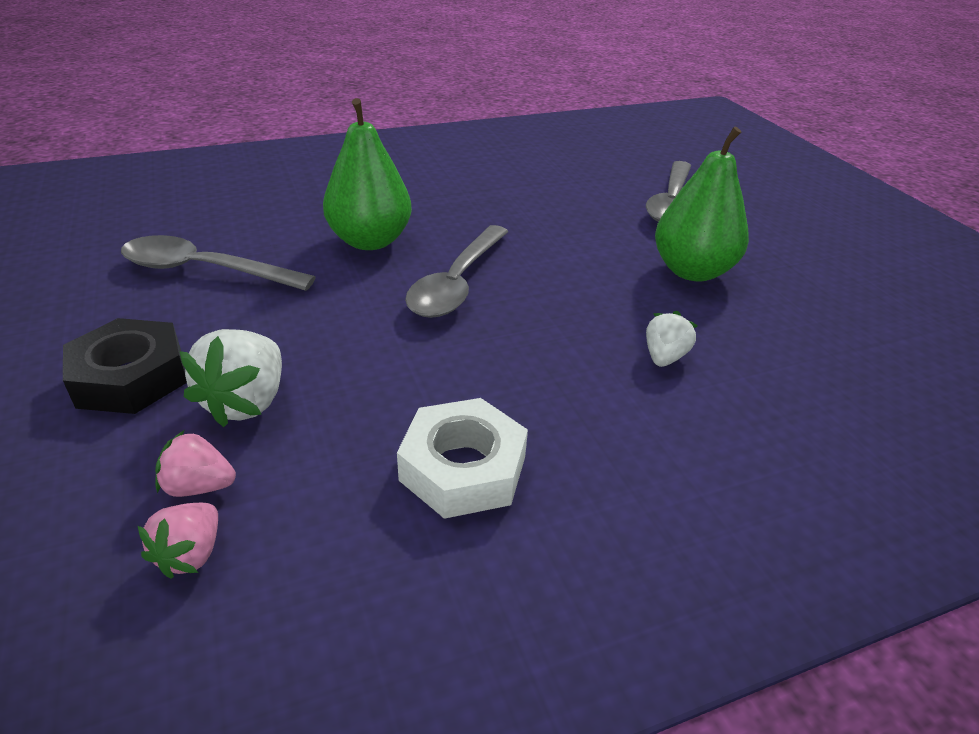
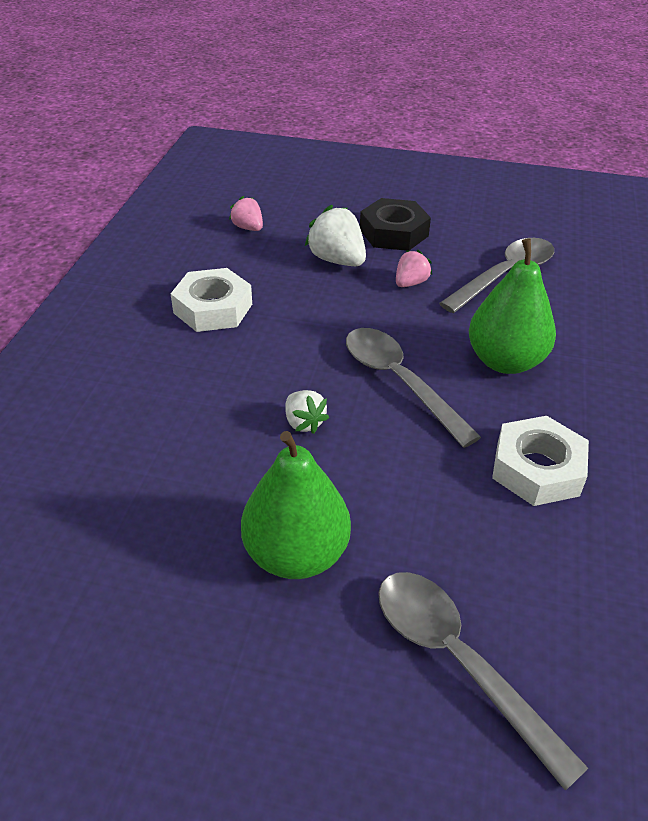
camera: 125 degrees right, 5 degrees up
(199, 486) = (286, 236): pink strawberry -> pink strawberry (410, 283)
(490, 206) = (537, 469): none -> white nut
(664, 357) = (207, 442): white strawberry -> white strawberry (304, 423)

